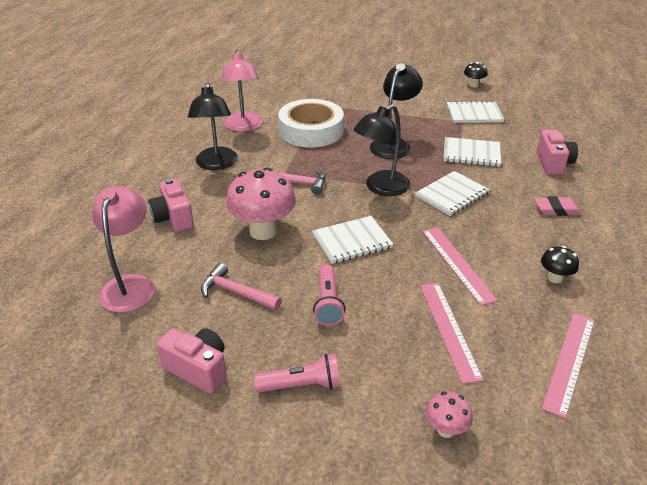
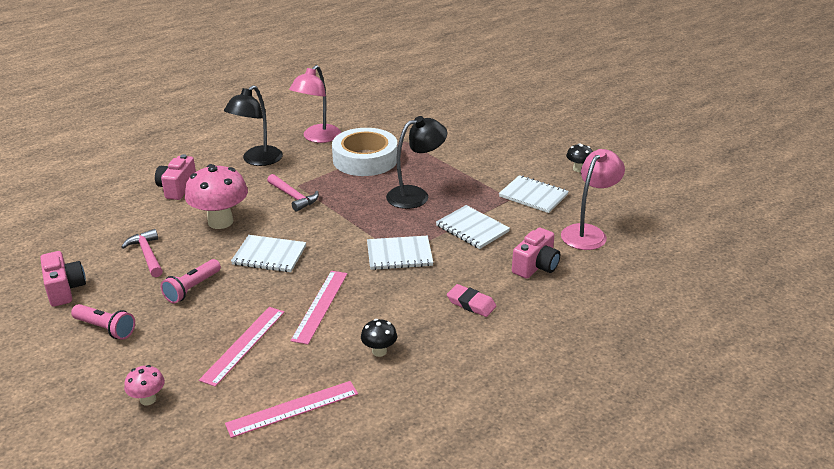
camera: 35 degrees right, 5 degrees down
(130, 285) = (96, 221): pink lamp -> pink lamp (588, 233)
(381, 188) = (351, 226): black lamp -> none

